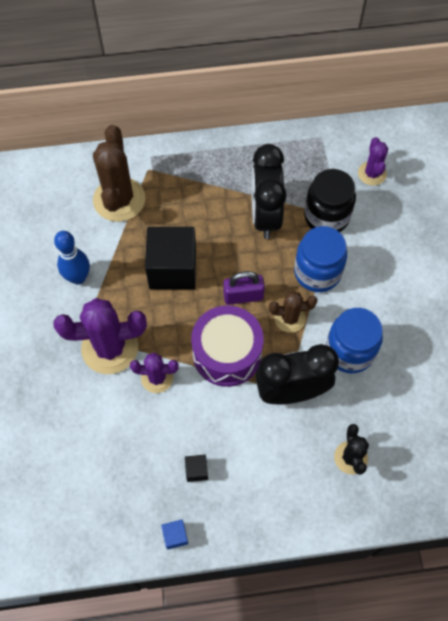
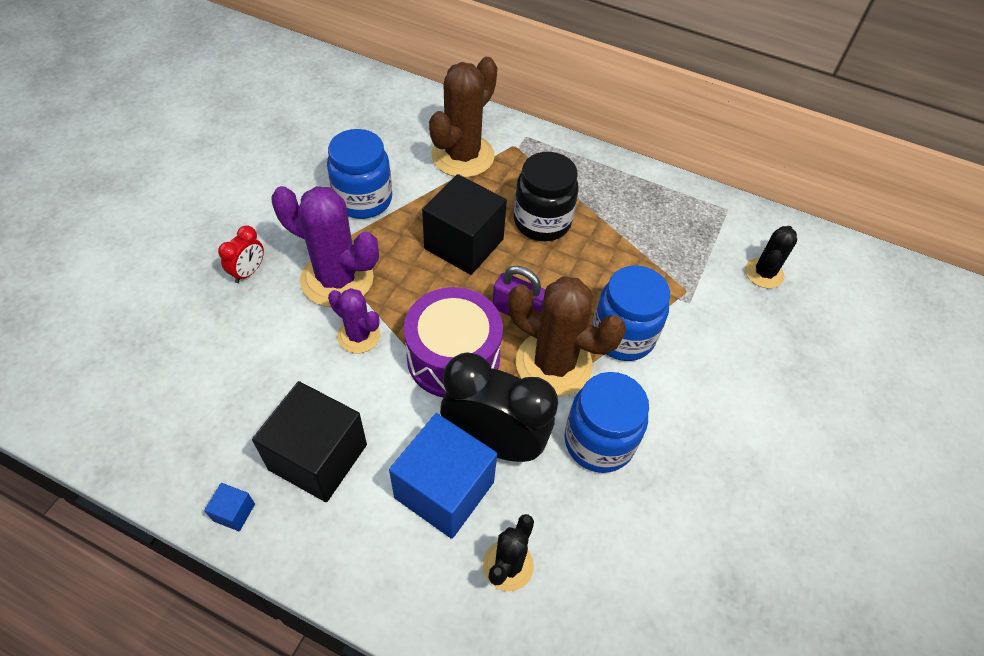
camera: 30 degrees right, 10 degrees down
(46, 381) = (248, 272): none -> red clock
(78, 277) = (363, 200): blue bowling pin -> blue jar
(196, 470) = (318, 457): black cube -> black cube, size x2.44
(265, 216) = (605, 249): black clock -> none
(284, 439) = (444, 490): none -> blue cube
(290, 318) = (553, 364): brown cactus -> brown cactus, size x1.79
(326, 217) = (676, 287): black jar -> black jar (542, 222)
(372, 173) = (764, 273): purple cactus -> black cactus

